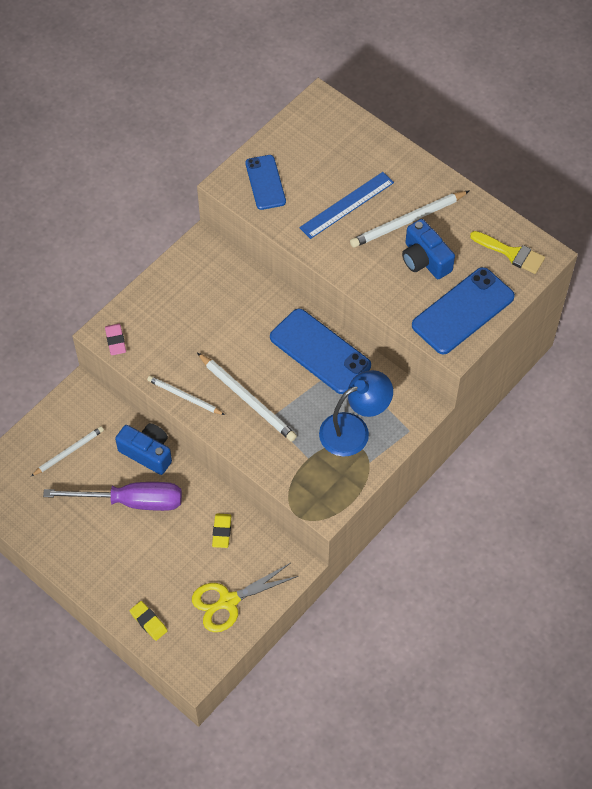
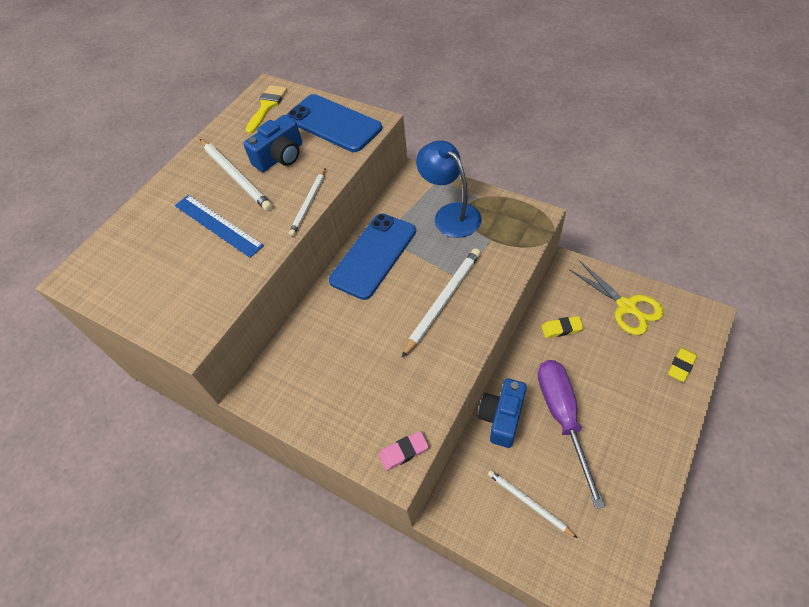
camera: 95 degrees left, 5 degrees down
(184, 397) = (457, 358): white pencil -> white pencil (309, 203)
(265, 182) = (187, 302): blue phone -> none

